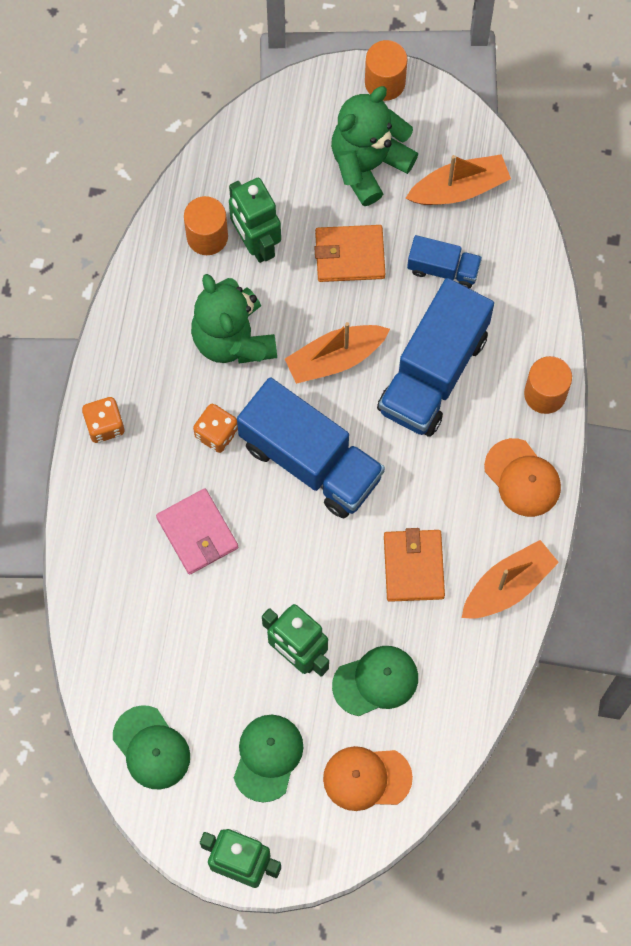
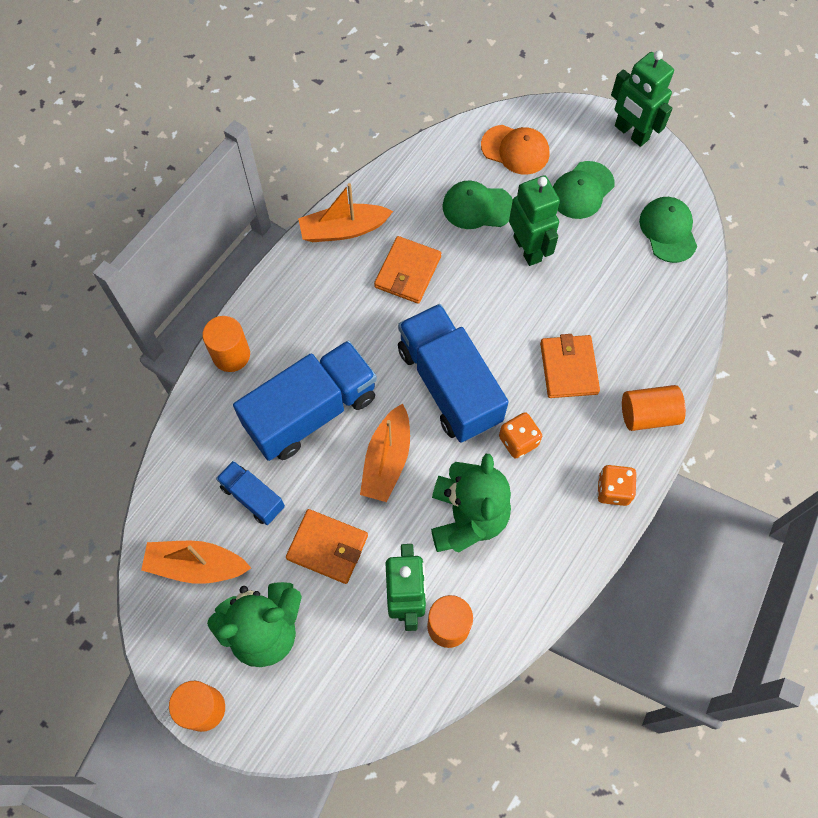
camera: 155 degrees left, 5 degrees down
(97, 518) = (648, 415): none -> orange cylinder
(197, 533) = (568, 368): pink wallet -> orange wallet
(335, 358) = (387, 460): orange boat -> orange boat turned 105 degrees clockwise
(522, 478) = (287, 299): orange cap -> none

